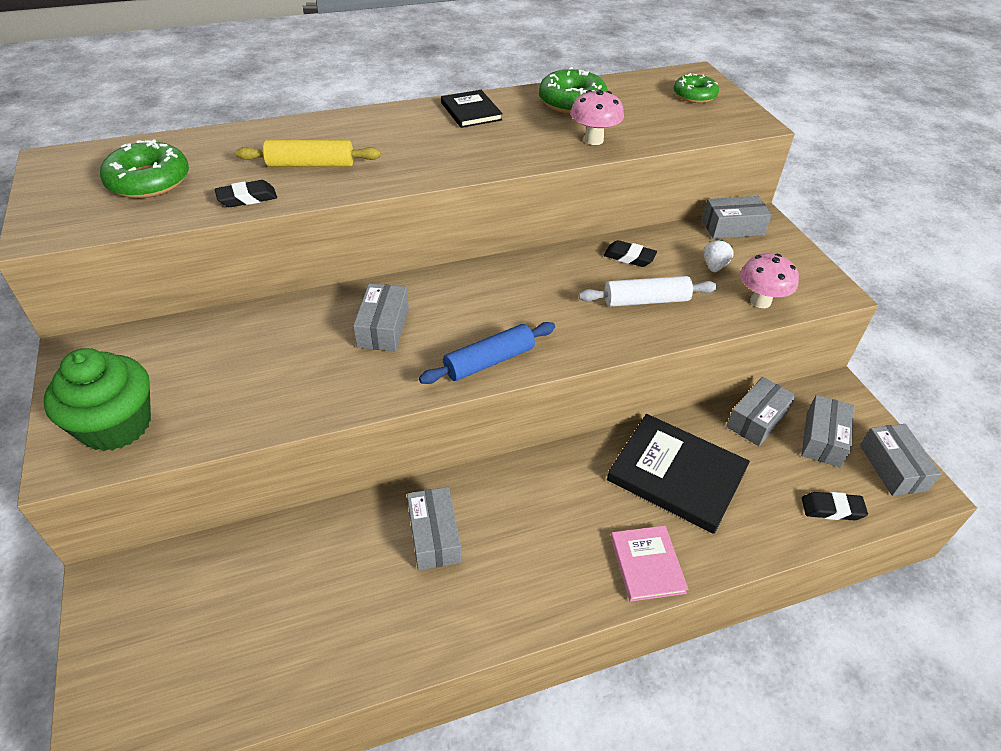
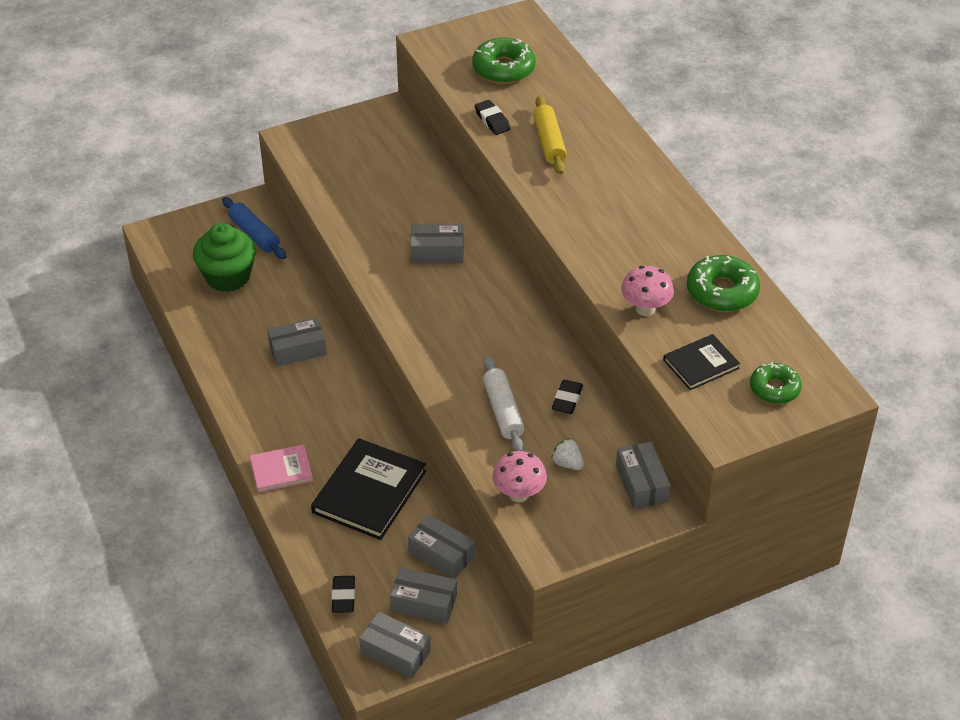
camera: 85 degrees right, 0 degrees up
(116, 425) = (322, 148): green cupcake -> green cupcake (228, 276)
(471, 111) = (675, 223): black book -> black book (701, 364)
(489, 361) = (408, 315): blue rolling pin -> blue rolling pin (254, 234)
(714, 266) = (567, 463): white strawberry -> white strawberry turned 150 degrees counterclockwise
(892, 467) = (395, 652): grey box -> grey box turned 45 degrees clockwise

